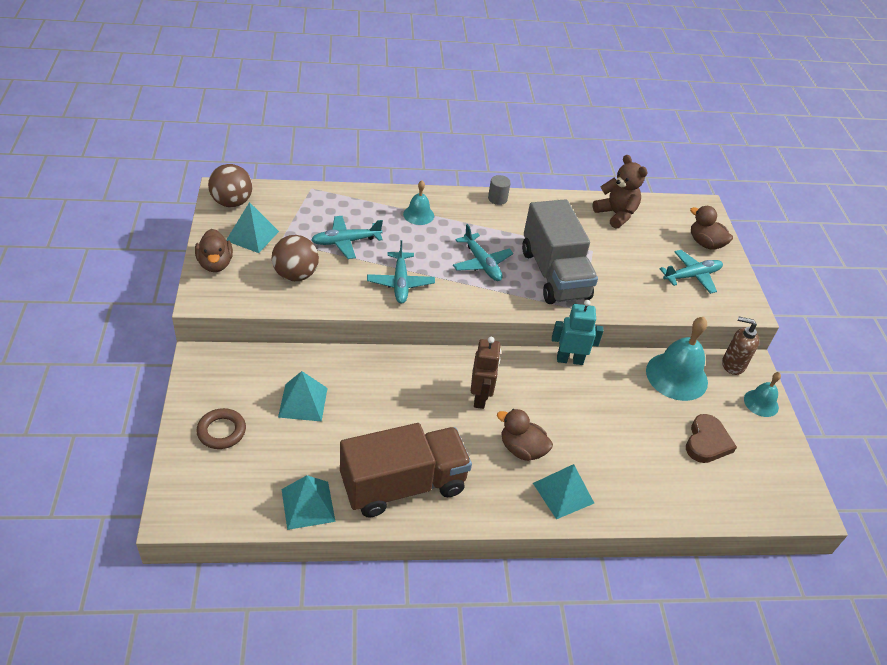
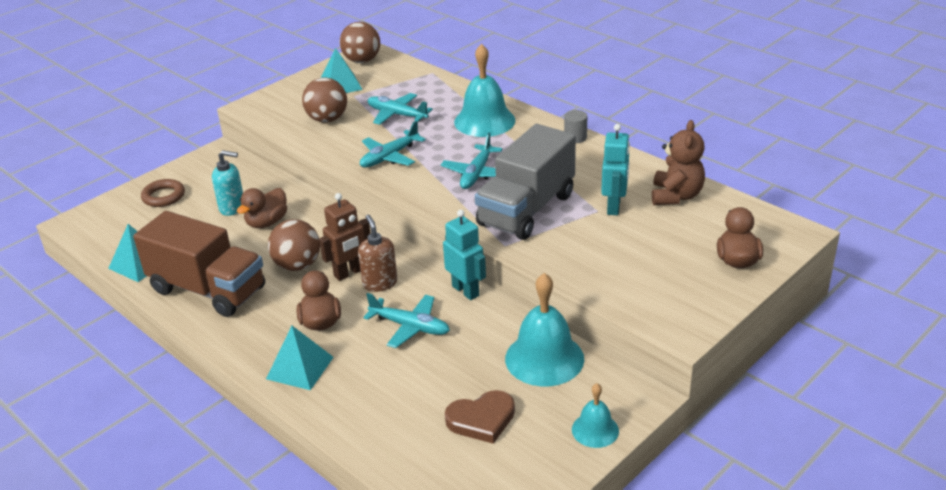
camera: 55 degrees right, 10 degrees down
(215, 264) = (289, 91): brown duck -> brown duck (267, 222)
(303, 402) = (232, 207): turquoise pyramid -> turquoise soap dispenser
(418, 215) = (484, 121): turquoise bell -> turquoise bell, size x1.82
(435, 417) = (297, 265): none -> brown ball
(597, 242) = (614, 207): none -> turquoise robot
(691, 276) = (667, 276): turquoise plane -> turquoise plane (410, 326)
(733, 364) = (622, 385): brown soap dispenser -> brown soap dispenser (380, 283)

